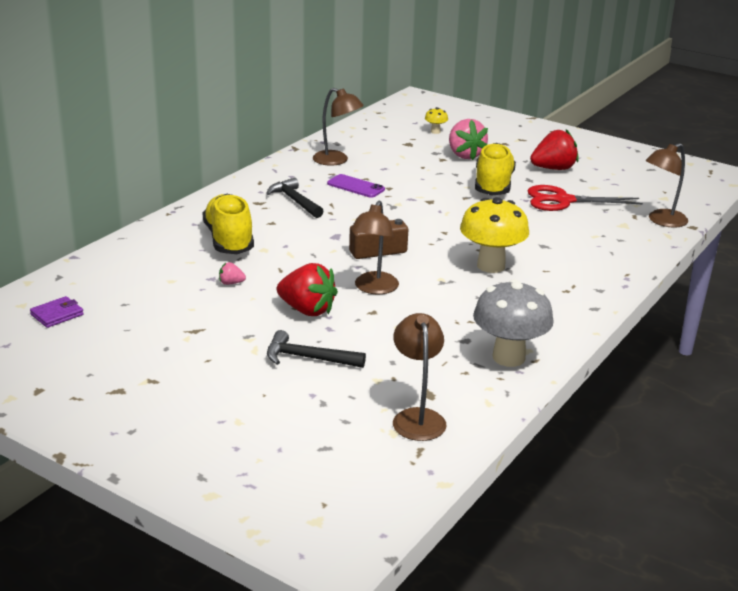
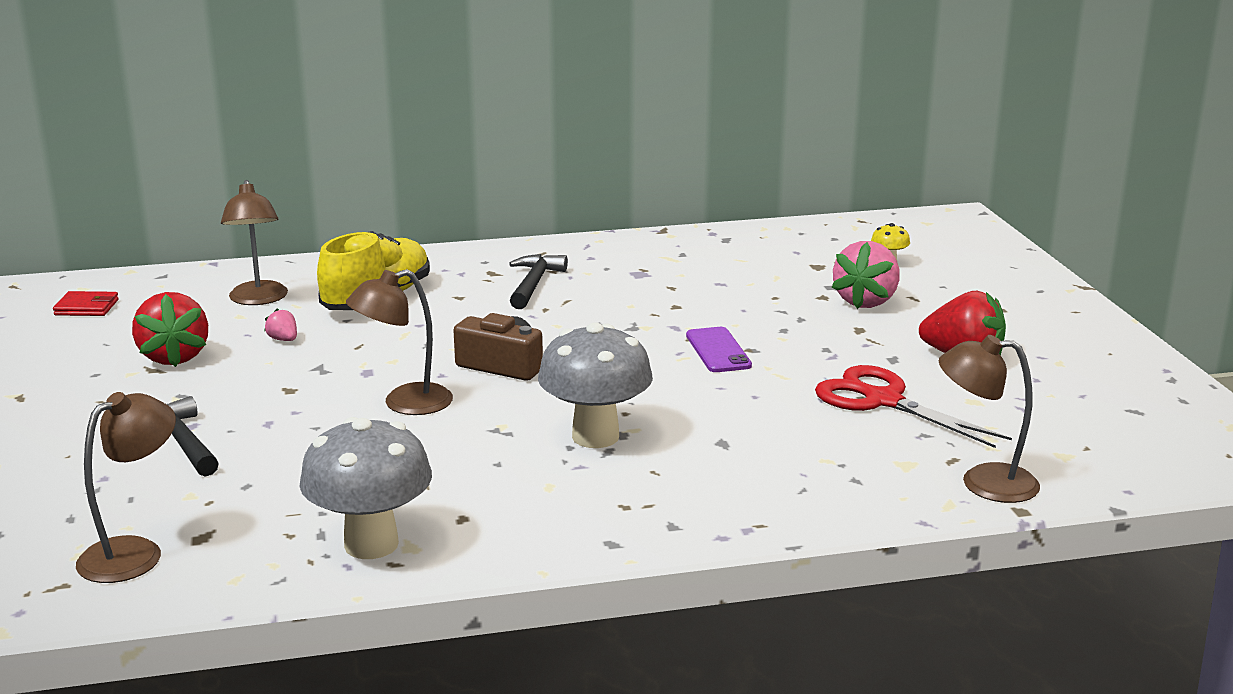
camera: 45 degrees right, 5 degrees down
(57, 314) = (87, 307): purple wallet -> red wallet
(307, 310) = (289, 396): red strawberry -> red strawberry (174, 357)
(336, 160) = (681, 257): brown lamp -> brown lamp (258, 299)
(355, 186) = (638, 292): purple phone -> purple phone (718, 350)
(491, 266) = (595, 437): yellow mushroom -> grey mushroom
(493, 185) = (822, 348): yellow shoe -> none

